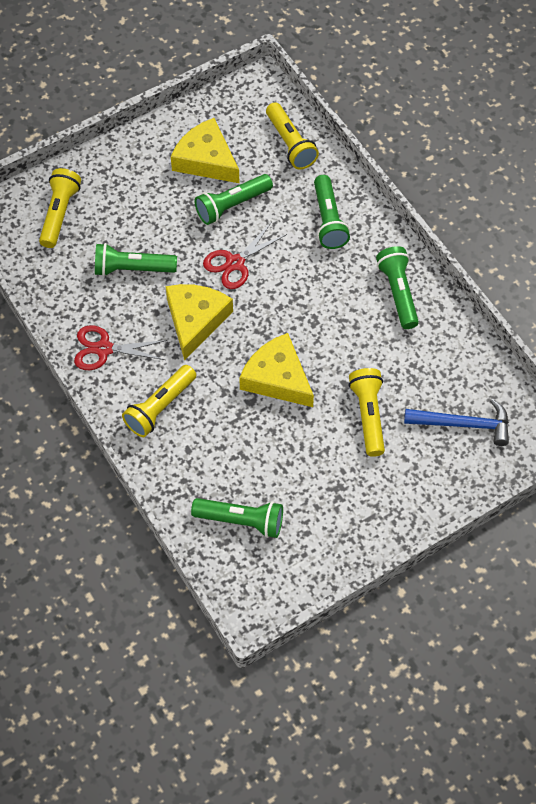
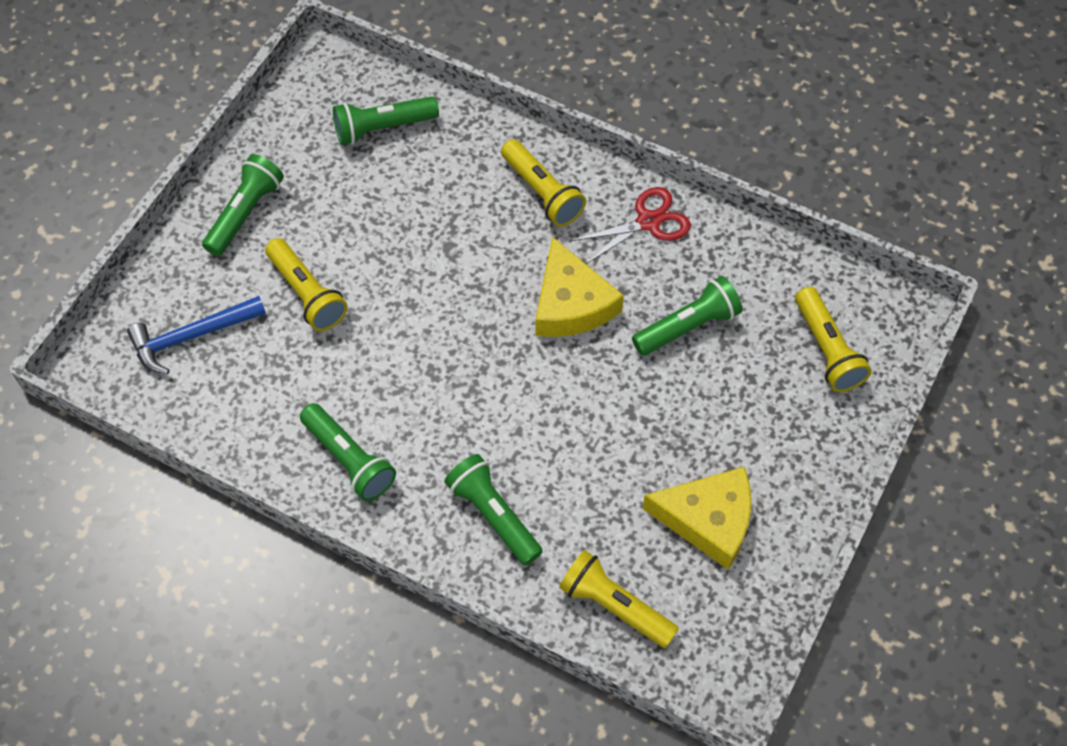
camera: 150 degrees right, 0 degrees up
(160, 407) = (542, 192): yellow flashlight -> yellow flashlight turned 135 degrees clockwise
(232, 205) = (629, 471): green flashlight -> green flashlight (245, 213)
(235, 263) = (573, 396): red scissors -> none
(277, 378) = (434, 285): yellow cheese -> none

